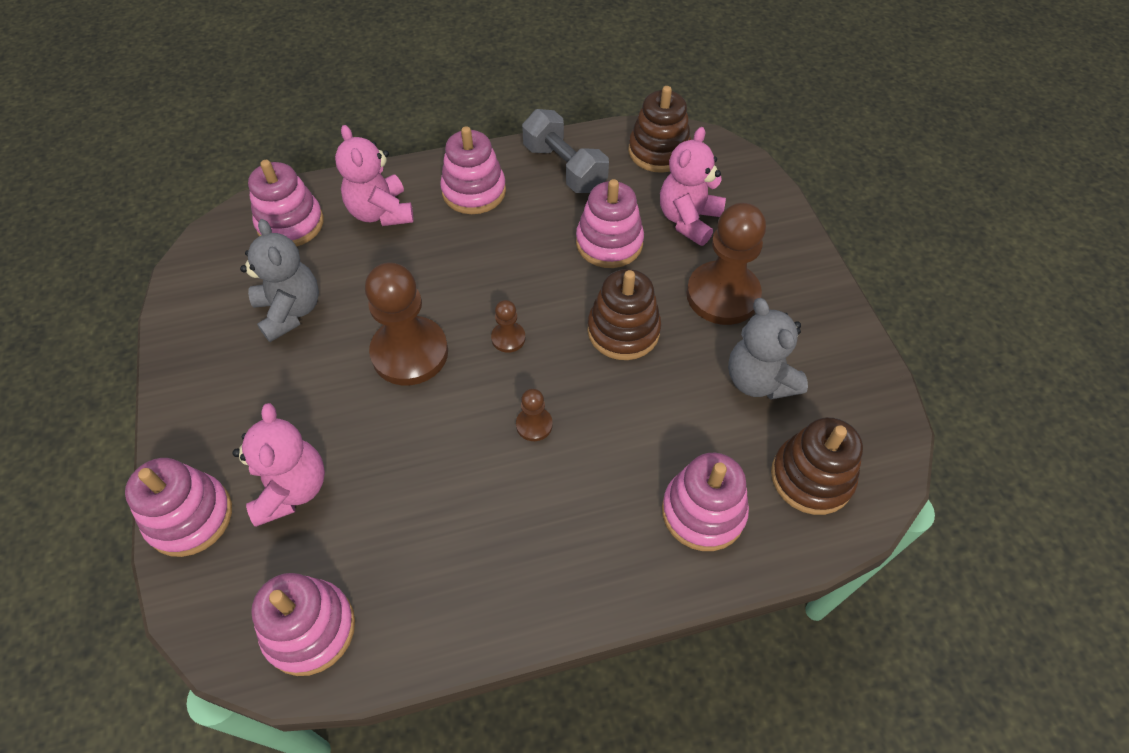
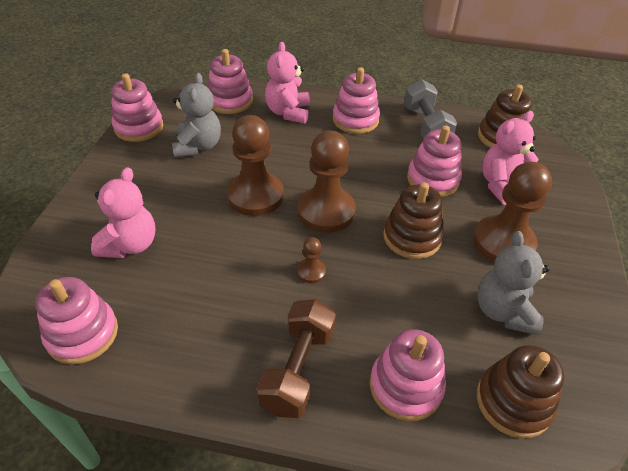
camera: 25 degrees right, 10 degrees down
(190, 517) = (62, 235): pink stacking toy -> pink stacking toy (139, 127)
(508, 338) = (326, 211): brown pawn -> brown pawn, size x2.21
(584, 547) = (298, 369): none -> brown dumbbell

